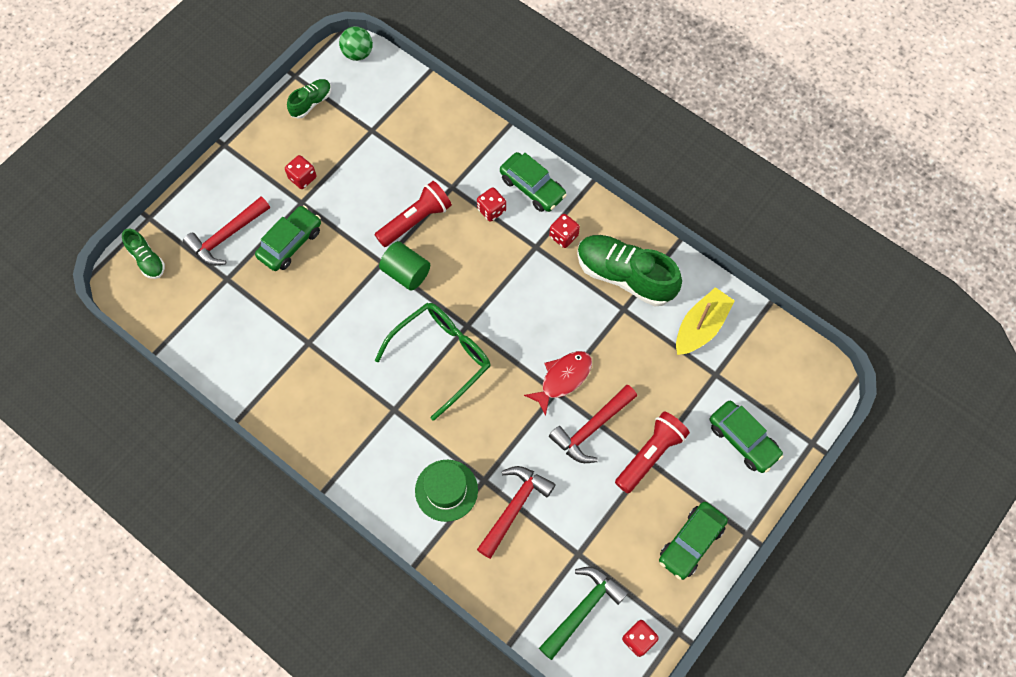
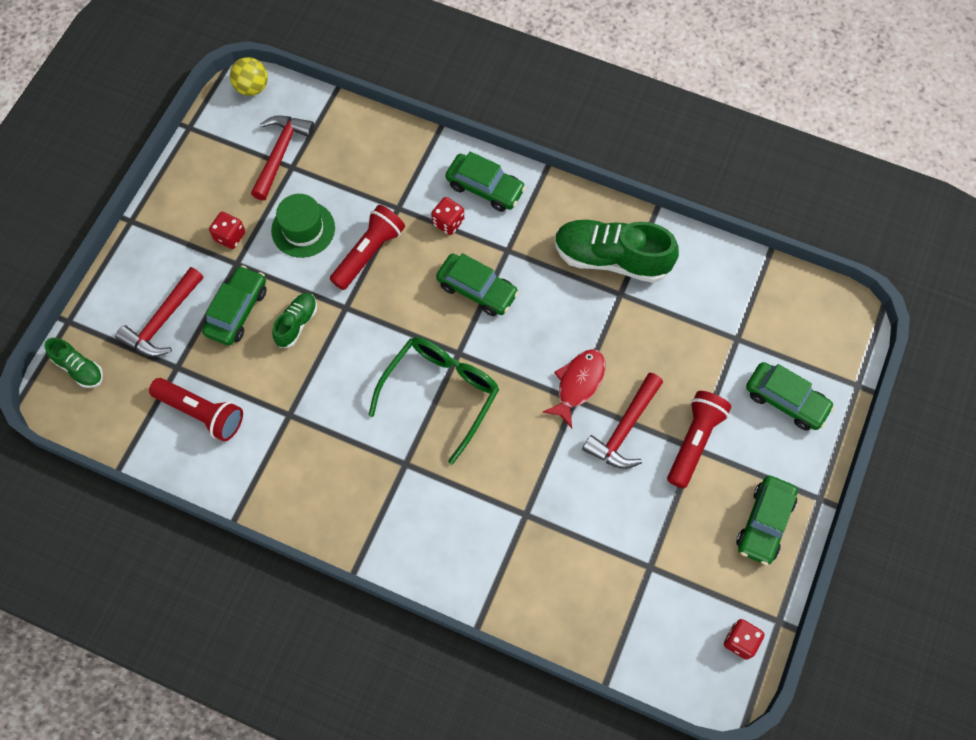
camera: 15 degrees left, 0 degrees up
(236, 322) = (201, 413): none -> red flashlight
(311, 103) = (216, 152): green shoe -> green shoe (297, 323)
(358, 53) = (252, 87): green ball -> yellow ball
(406, 273) = (375, 312): green cylinder -> none
(446, 490) = (488, 536): green hat -> green hat (303, 229)
(499, 275) = (477, 289): none -> green car
(514, 507) = (567, 535): red hammer -> red hammer (280, 153)
(563, 236) = (534, 232): red dice -> none
(583, 609) = (672, 625): green hammer -> none
(700, 327) = (706, 293): yellow boat -> none

